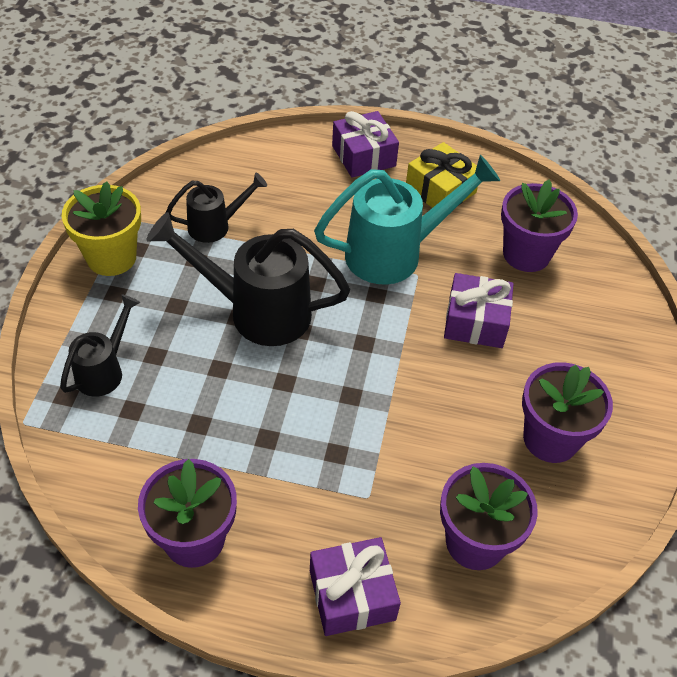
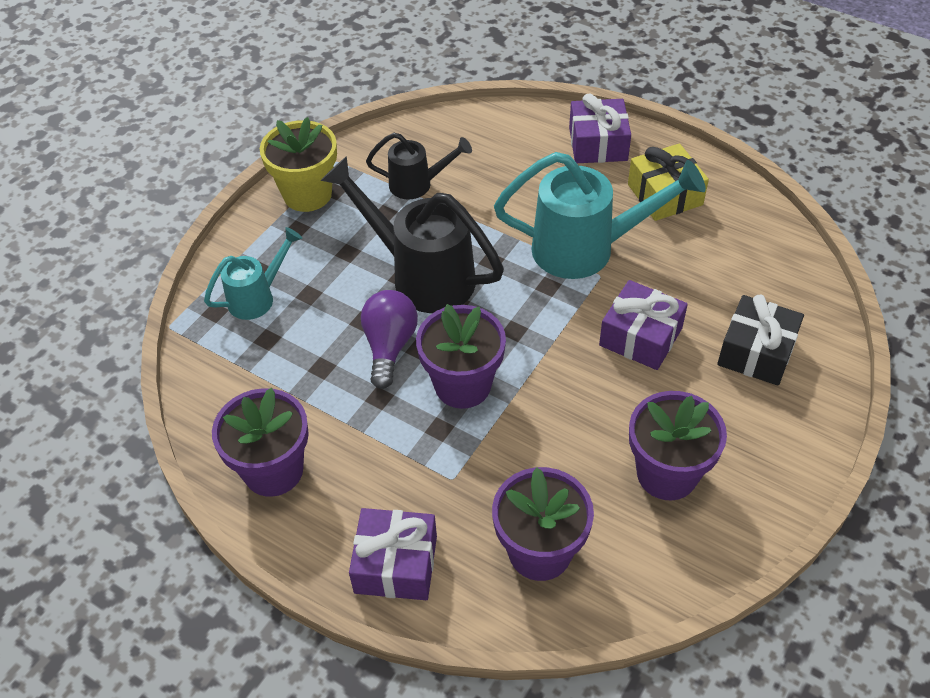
camera: 25 degrees right, 0 degrees up
(104, 370) = (258, 297): black watering can -> turquoise watering can
(255, 386) = (389, 346): none -> purple light bulb
(526, 254) = (729, 280): purple flower pot -> purple flower pot (462, 385)
(575, 311) = (756, 352): none -> black gift

